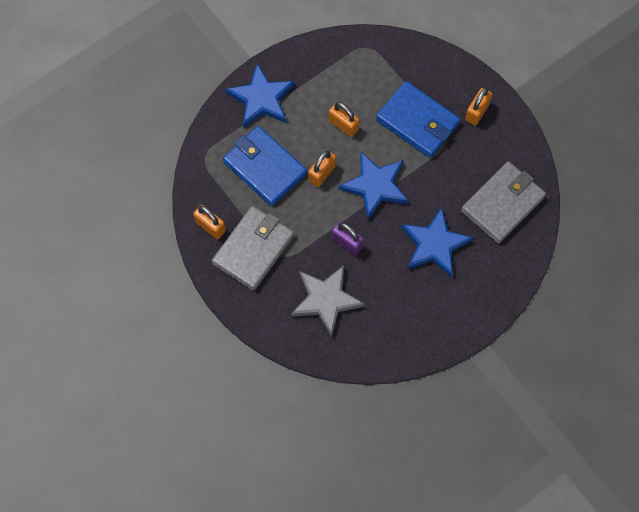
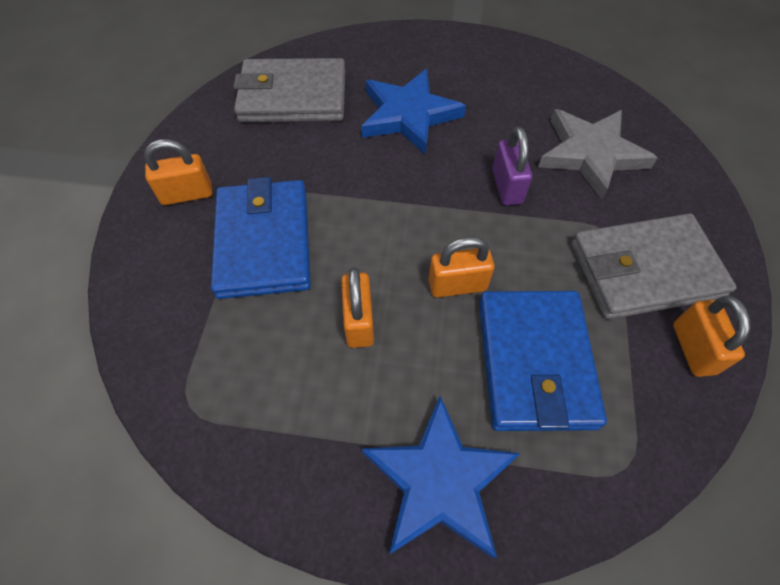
camera: 135 degrees left, 10 degrees down
(375, 186) = (405, 215): blue star -> none

